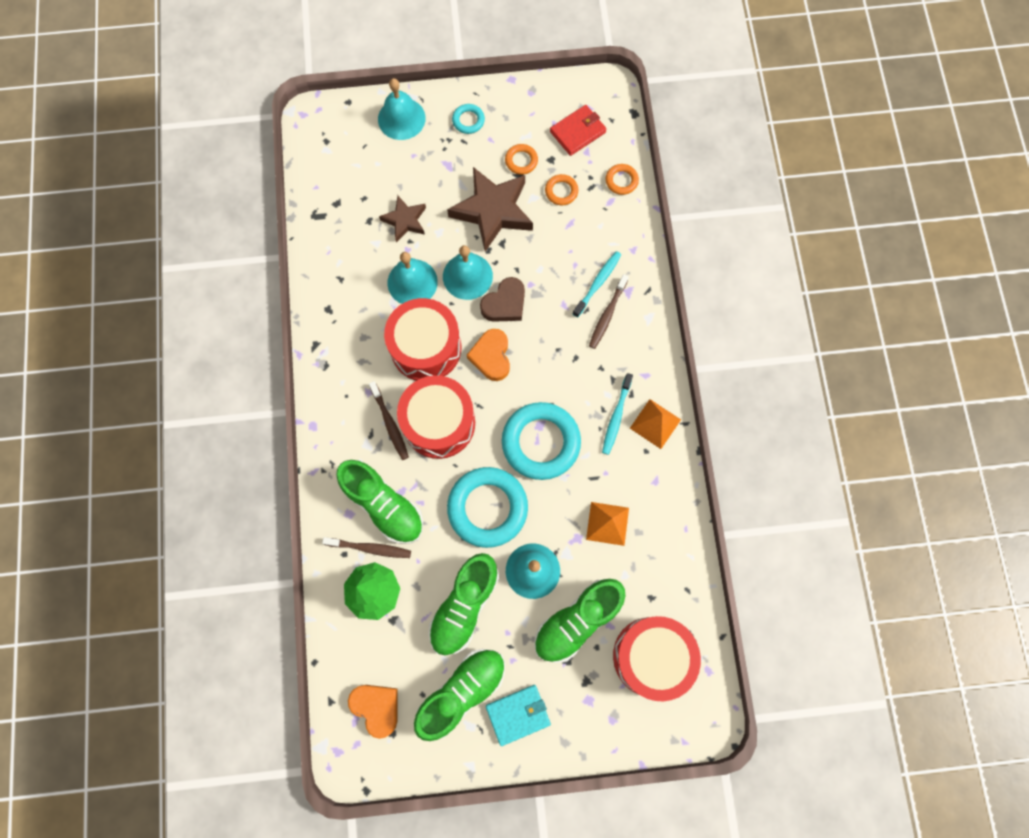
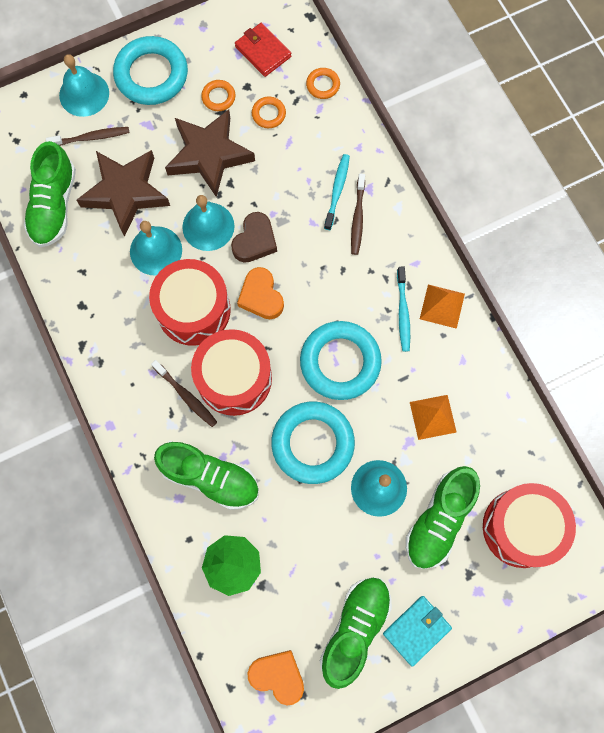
camera: 20 degrees left, 0 degrees up
(370, 548) = (212, 524): brown toothbrush -> brown toothbrush (91, 137)
(405, 220) = (126, 193): brown star -> brown star, size x1.81
(464, 605) = (326, 545): green shoe -> green shoe (54, 205)
(468, 120) = (151, 75): turquoise ring -> turquoise ring, size x2.19
(577, 132) = (263, 52): red wallet -> red wallet turned 75 degrees counterclockwise

